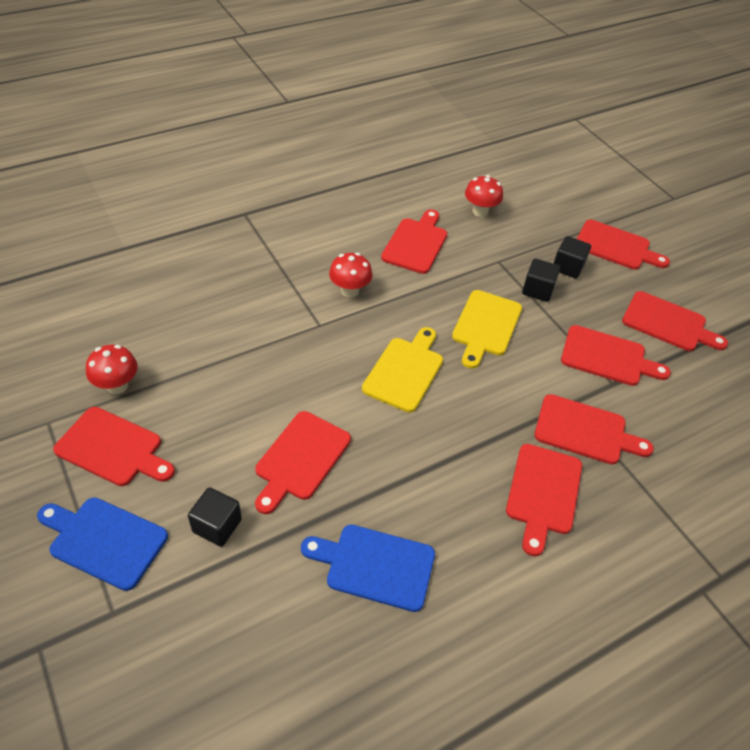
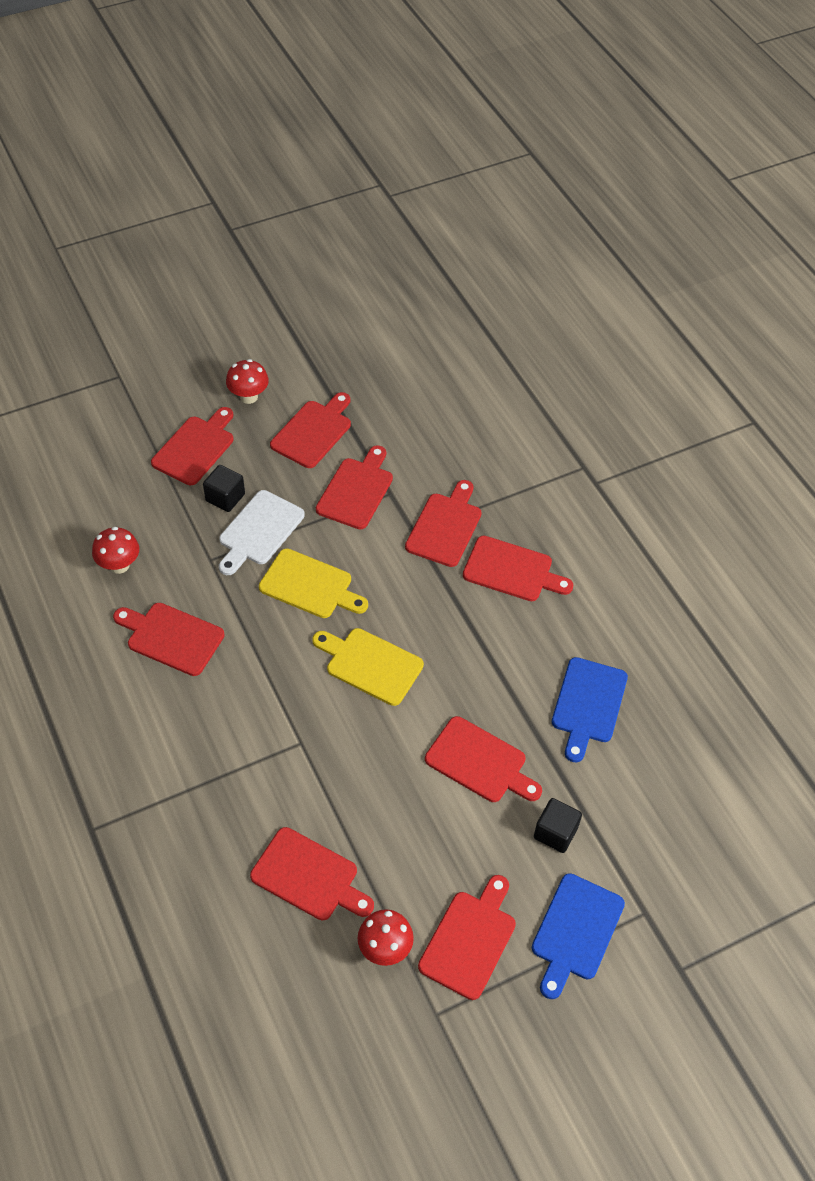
camera: 85 degrees left, 5 degrees up
(191, 334) = (309, 876): none -> red cutting board
(350, 291) = (248, 710): red mushroom -> red mushroom (249, 397)
(537, 290) = (259, 531): black cube -> white cutting board

